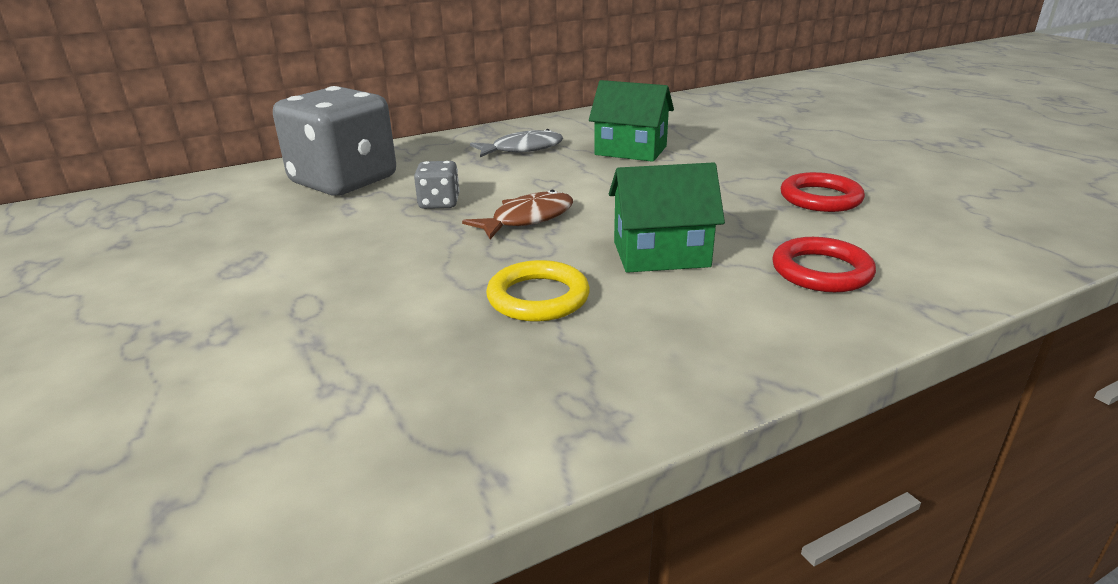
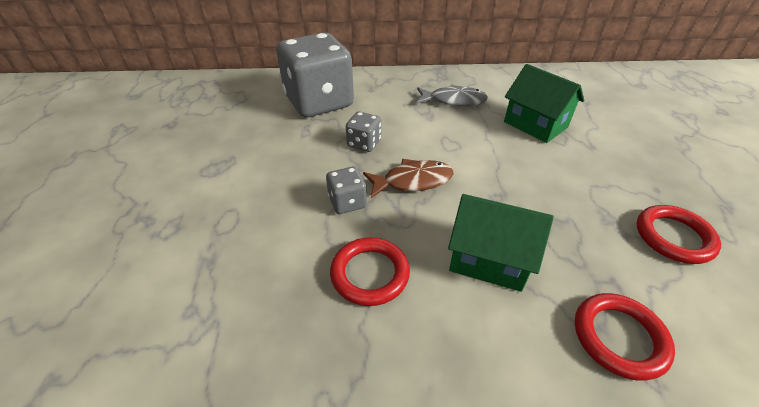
camera: 25 degrees right, 15 degrees up
(460, 252) = (347, 202): none -> grey dice
(538, 297) = (370, 274): yellow ring -> red ring

